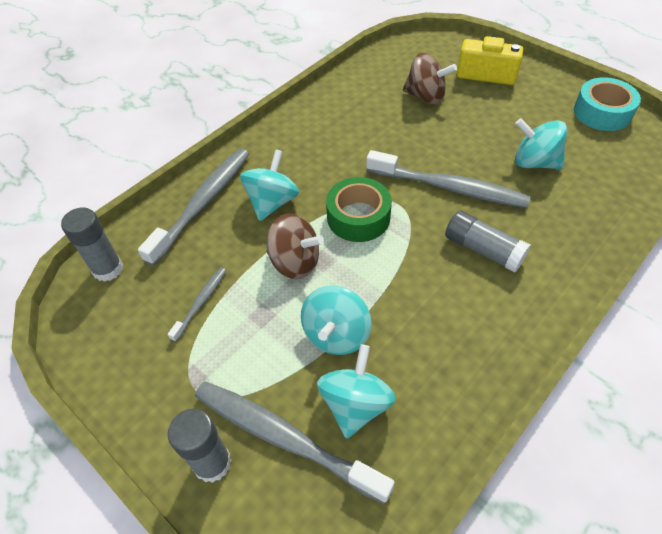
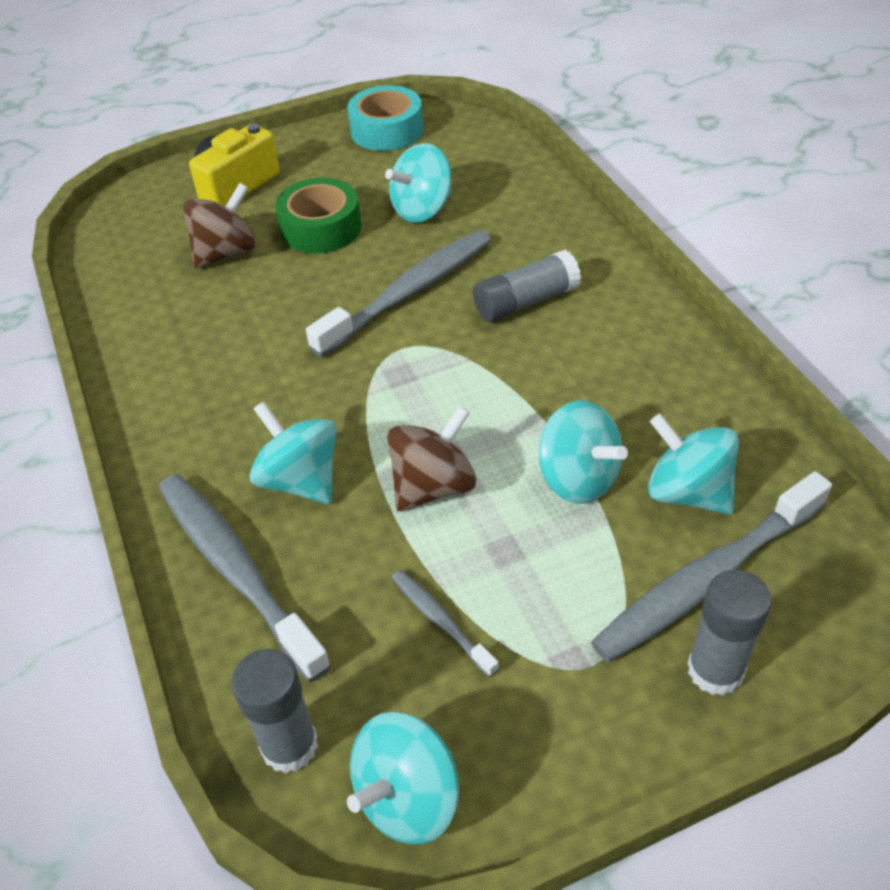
camera: 65 degrees left, 5 degrees down
(90, 330) = (408, 797): none -> turquoise spinning top
(358, 217) = (397, 394): green tape -> green tape (321, 228)

